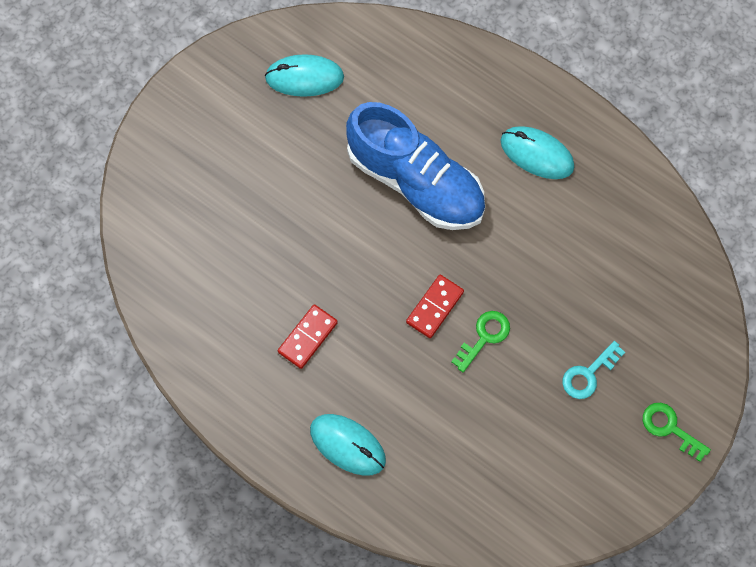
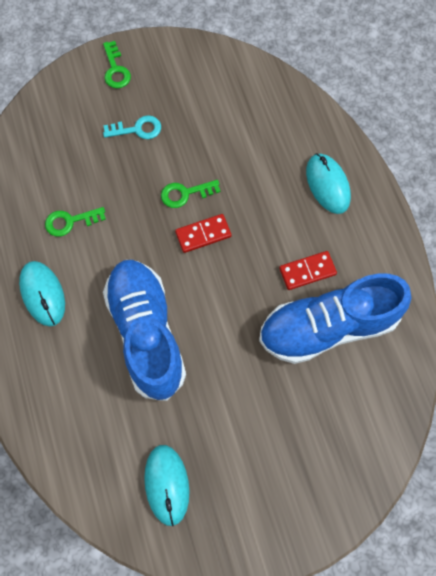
camera: 145 degrees left, 0 degrees up
(253, 296) = (328, 327): none -> blue shoe
(304, 77) = (167, 484): turquoise mouse -> turquoise mouse turned 45 degrees clockwise
(571, 235) = (70, 221): none -> green key

